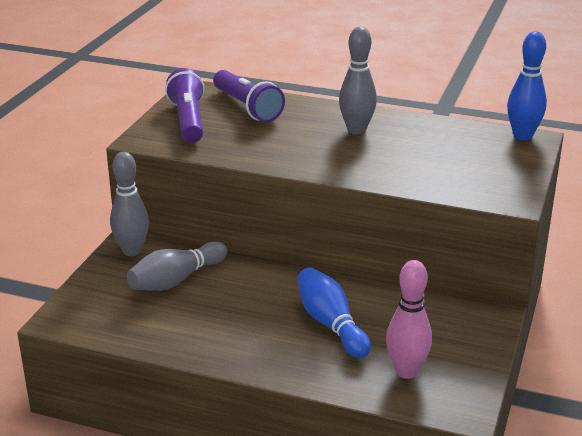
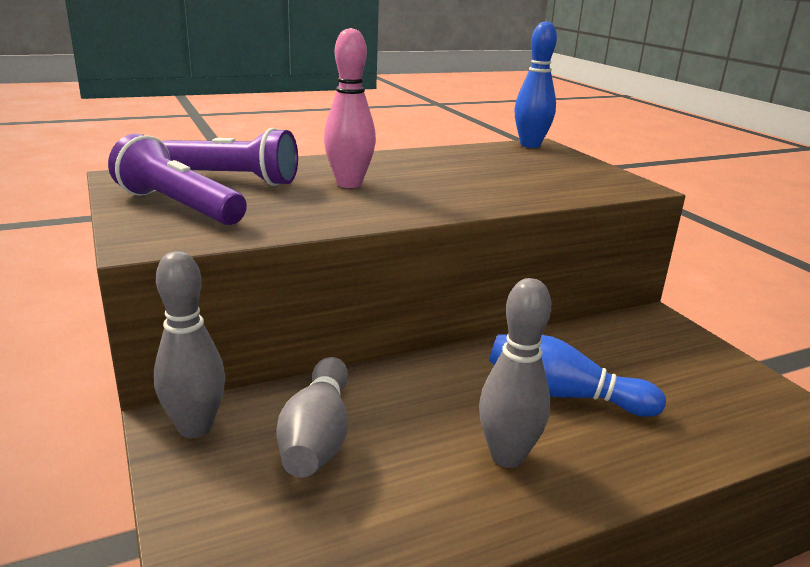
camera: 45 degrees left, 5 degrees down
(356, 130) = (392, 171): grey bowling pin -> grey bowling pin (507, 456)
(406, 371) = (705, 405): pink bowling pin -> pink bowling pin (349, 184)

